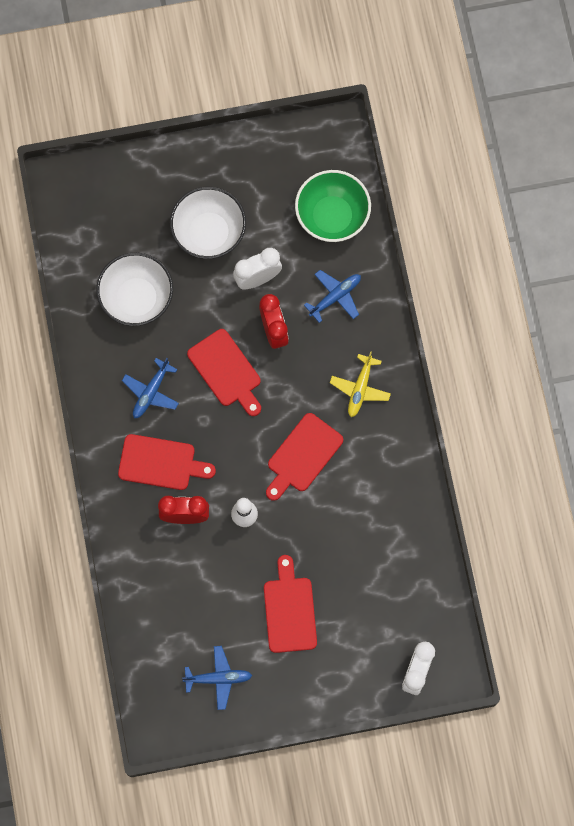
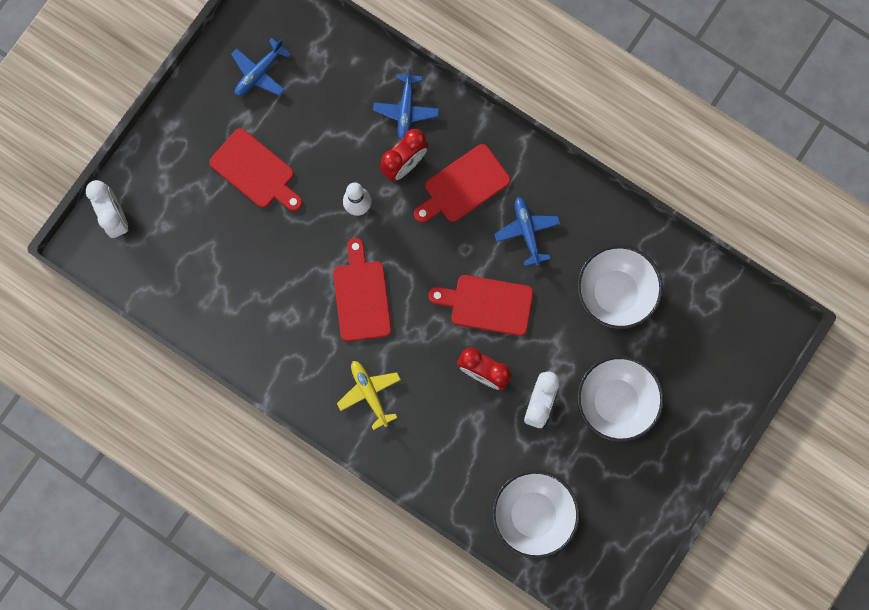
camera: 135 degrees right, 5 degrees up
(332, 216) = (533, 514): green bowl -> white bowl
(335, 297) = (463, 449): blue plane -> blue plane (406, 110)

